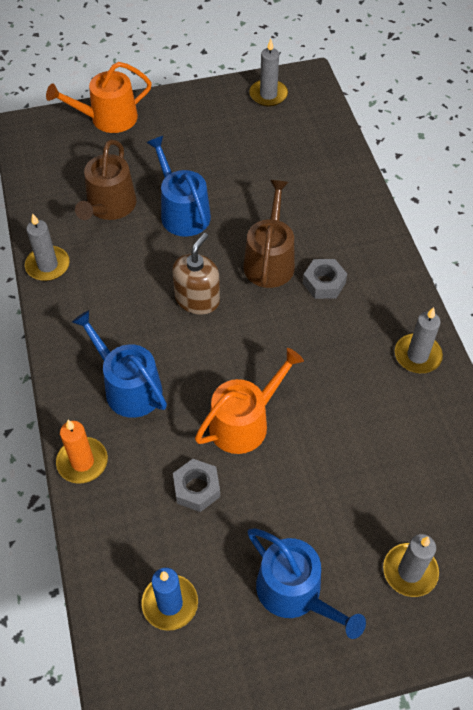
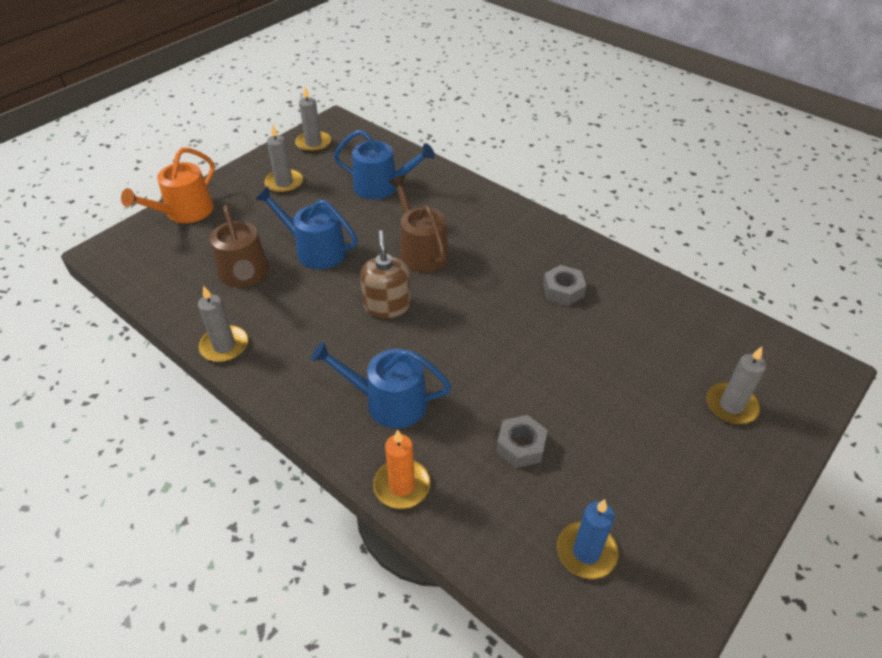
camera: 35 degrees left, 10 degrees down
(244, 422) = (511, 374): orange watering can -> none
(295, 593) = (671, 475): blue watering can -> blue watering can (382, 186)
(324, 283) = (477, 246): grey nut -> grey nut (563, 290)
(417, 355) = (590, 260): grey candle -> grey candle (284, 183)

